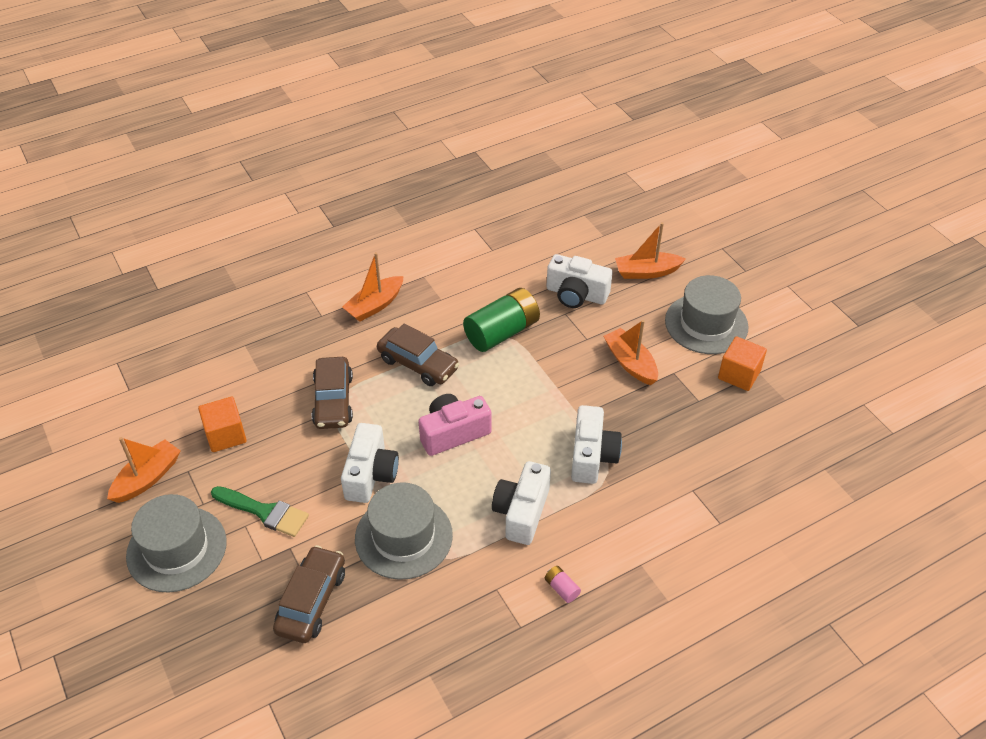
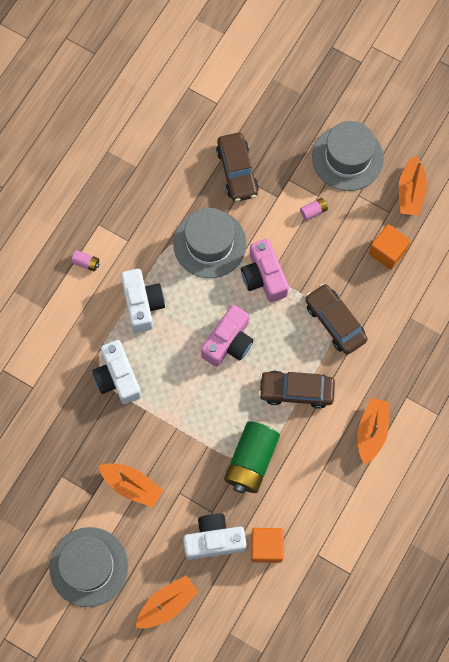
camera: 150 degrees right, 25 degrees up
(264, 512) = (313, 211): green brush -> pink battery
(370, 474) = (264, 277): white camera -> pink camera
(739, 374) = (40, 522): orange cube -> orange cube (266, 547)

